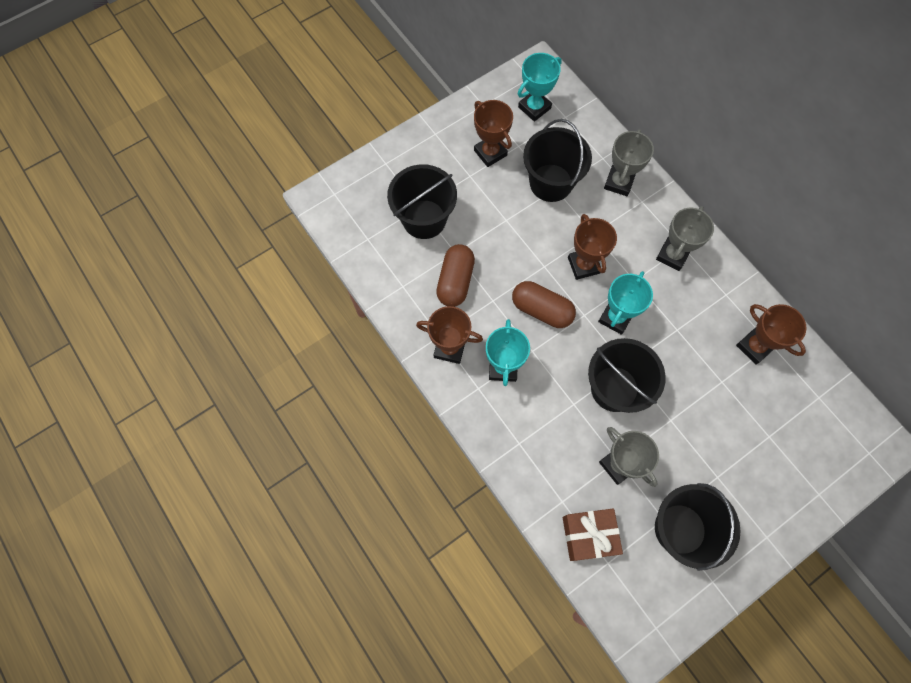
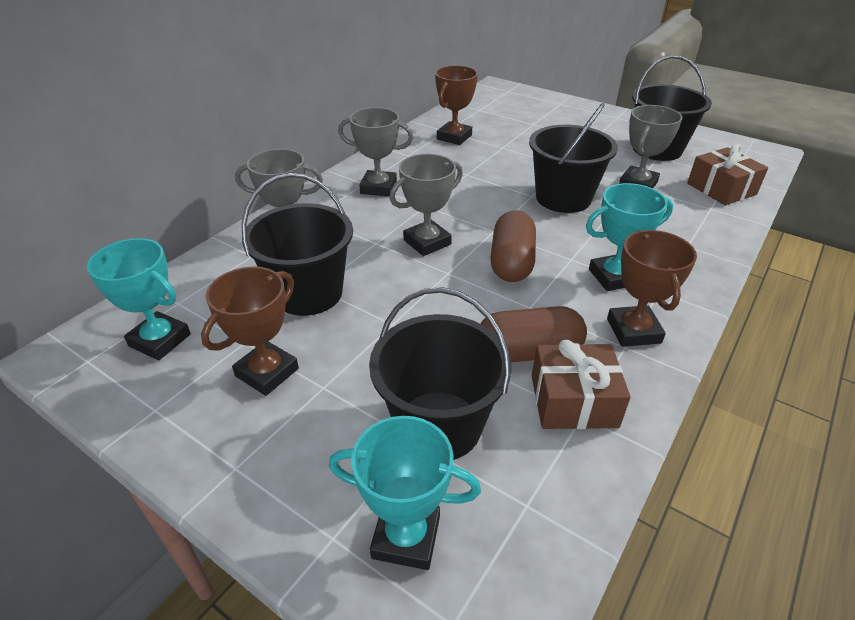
camera: 110 degrees left, 30 degrees down
(413, 287) = (573, 401): none -> brown gift
(583, 265) = (427, 242): brown trophy -> grey trophy
(615, 317) = (481, 210): turquoise trophy -> turquoise trophy (406, 537)

